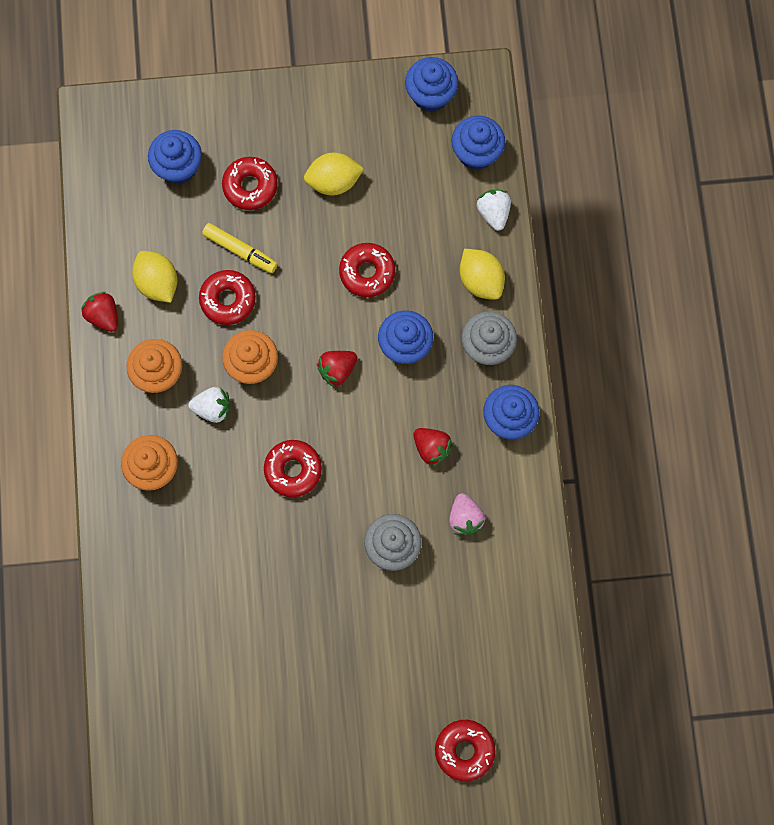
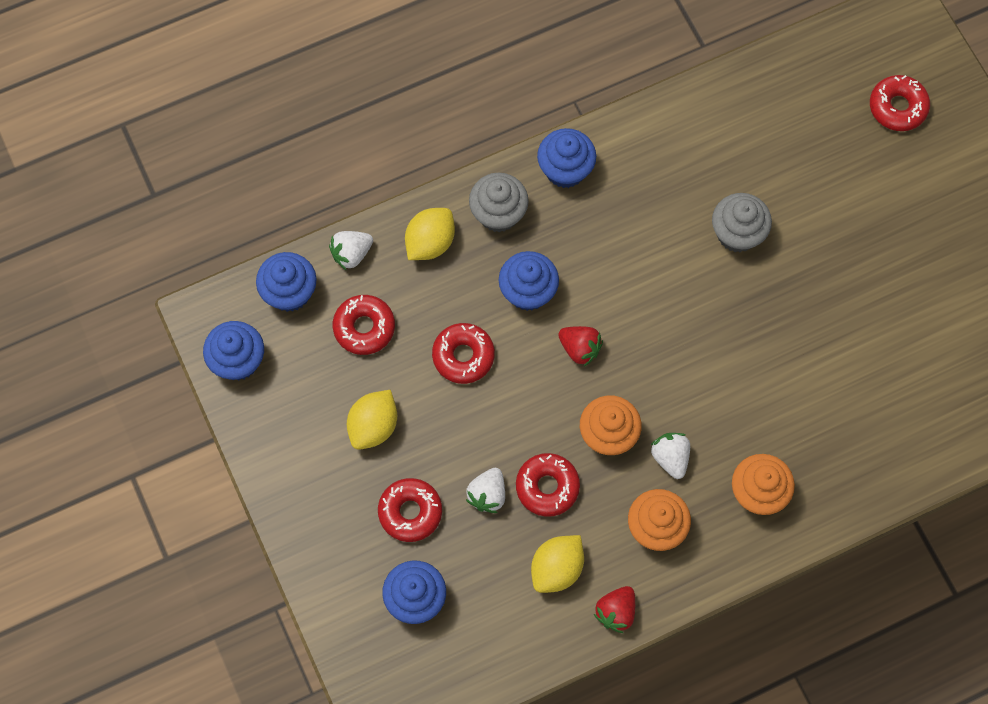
camera: 110 degrees left, 5 degrees down
(240, 250) = (487, 494): yellow marker -> white strawberry
(293, 470) = (701, 354): red donut -> red donut (364, 327)
(333, 181) = (373, 426): yellow lemon -> yellow lemon turned 60 degrees clockwise
(432, 448) = (624, 230): red strawberry -> none
(465, 518) = (681, 177): pink strawberry -> none

